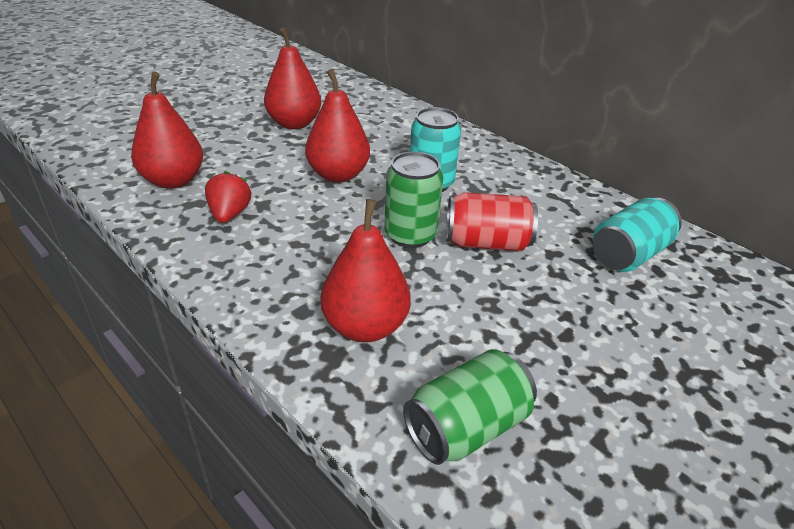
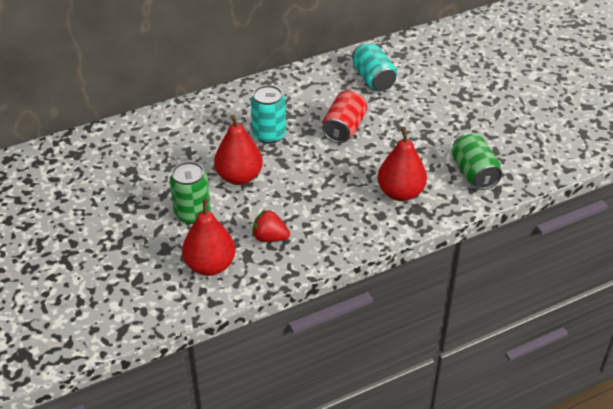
camera: 70 degrees left, 5 degrees up
(294, 123) = (145, 189): red pear -> none
(410, 235) = (325, 158): green can -> green can (192, 213)

